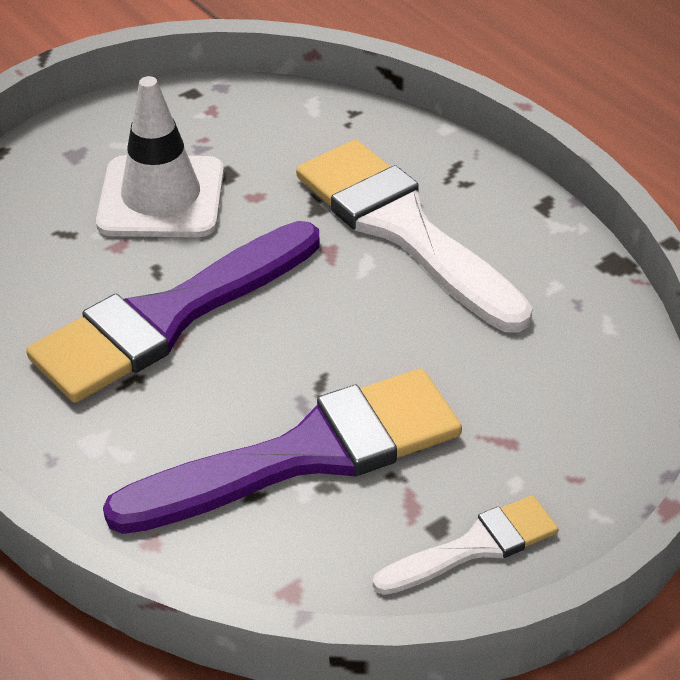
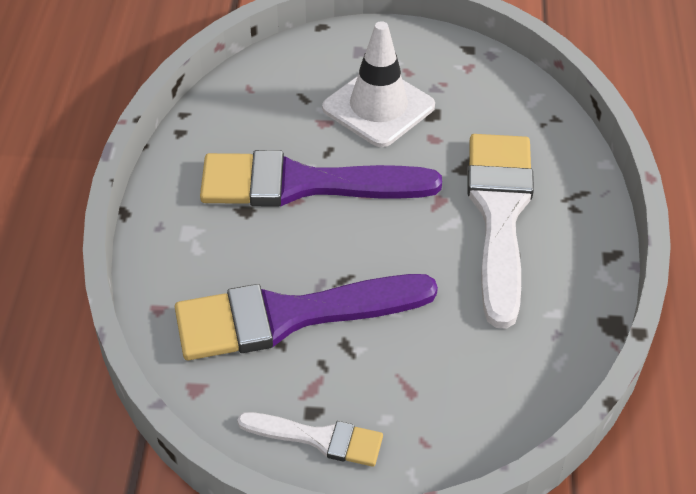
camera: 40 degrees right, 5 degrees up
(307, 454) = (289, 316): purple brush -> purple brush turned 150 degrees clockwise

